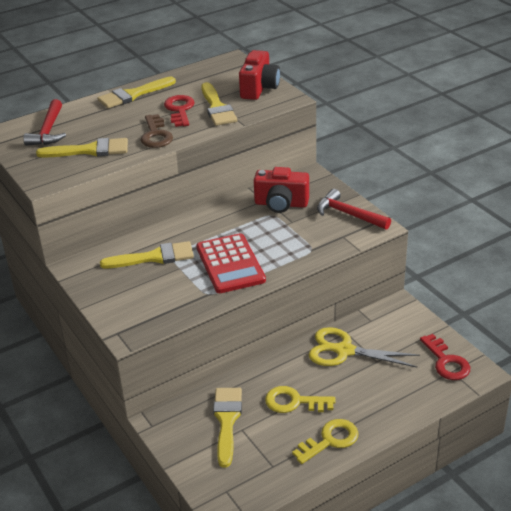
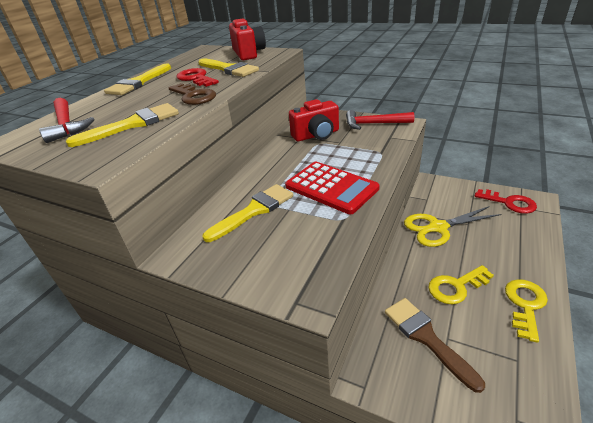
camera: 30 degrees left, 0 degrees up
(227, 421) = (426, 337): yellow brush -> brown brush

